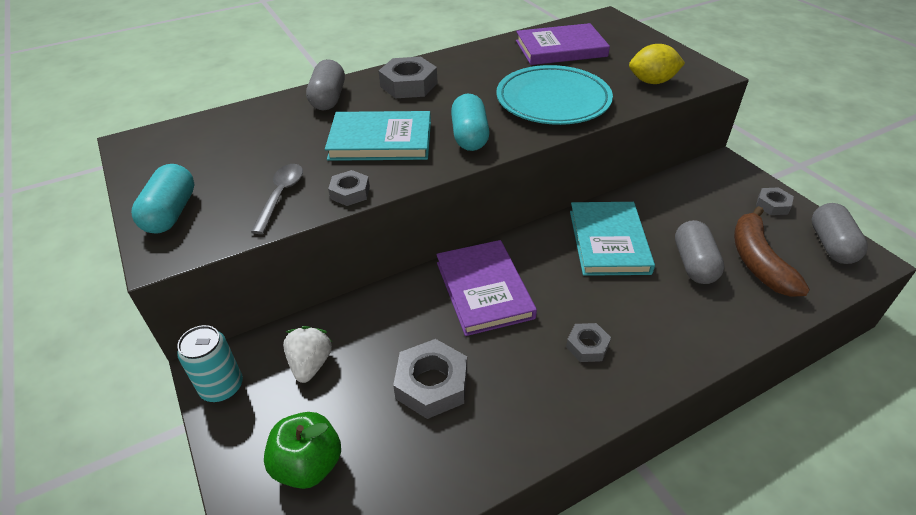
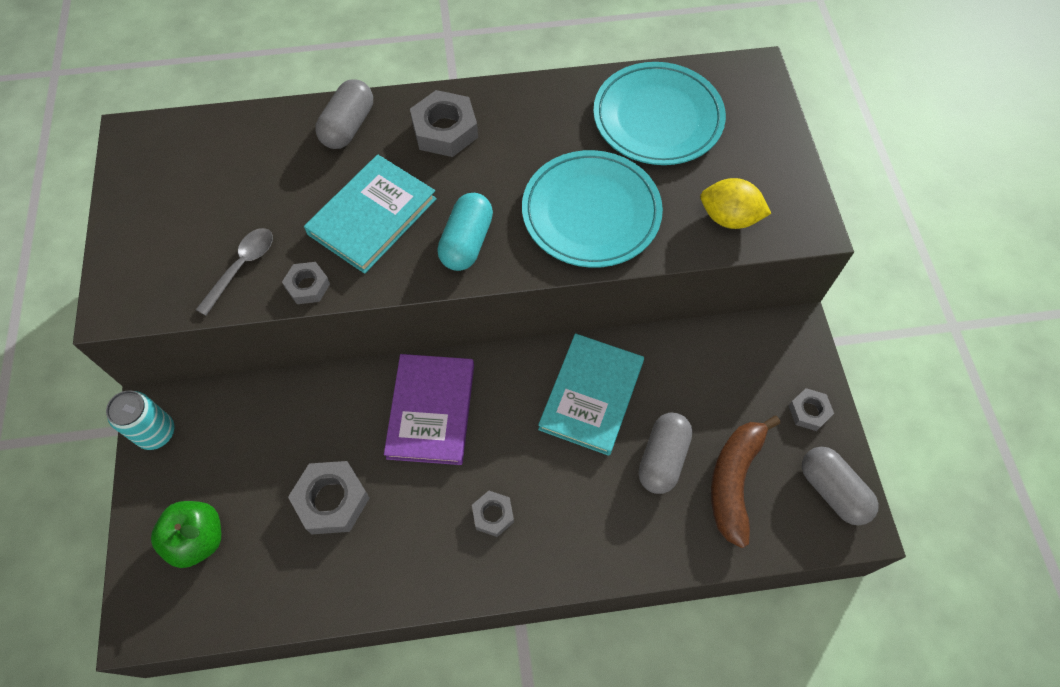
camera: 20 degrees right, 20 degrees up
(171, 213) = (136, 255): turquoise capsule -> none
(310, 364) = (237, 437): white strawberry -> none
(381, 140) = (372, 216): turquoise book -> turquoise book turned 75 degrees counterclockwise
(561, 49) = (657, 118): purple book -> turquoise plate
(831, 245) = (832, 491): grey capsule -> grey capsule turned 60 degrees counterclockwise

